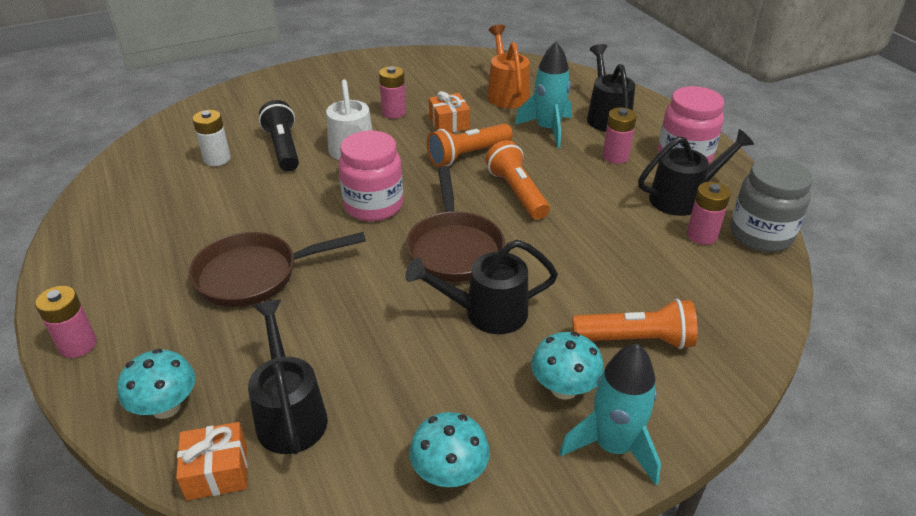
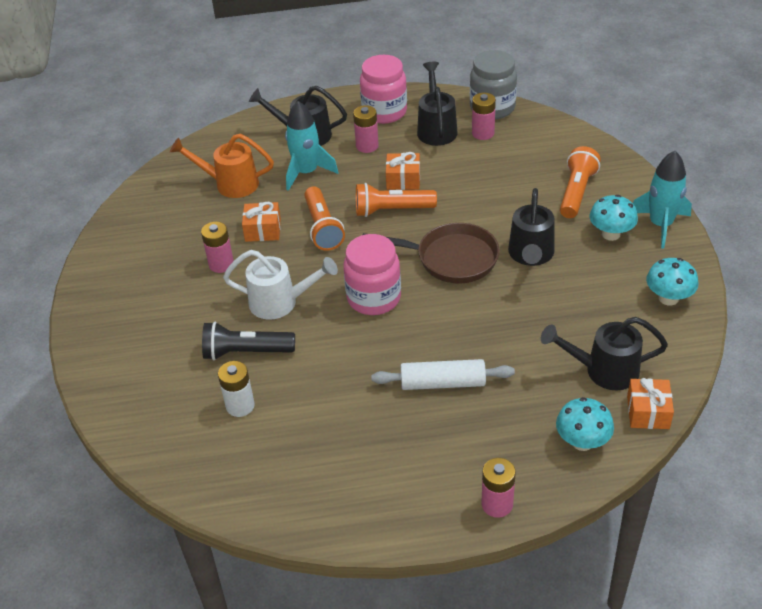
camera: 70 degrees left, 5 degrees up
(255, 275) = (442, 383): brown pan -> white rolling pin
(573, 191) = (403, 180): none -> orange gift

